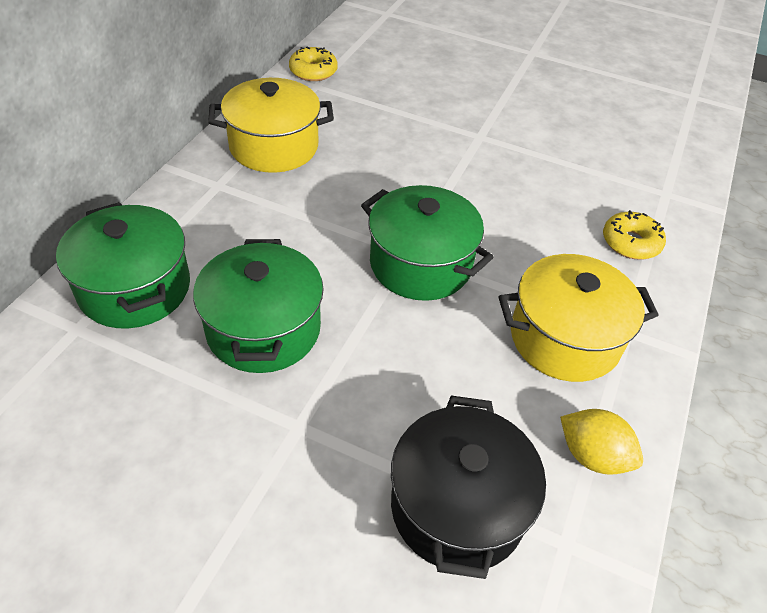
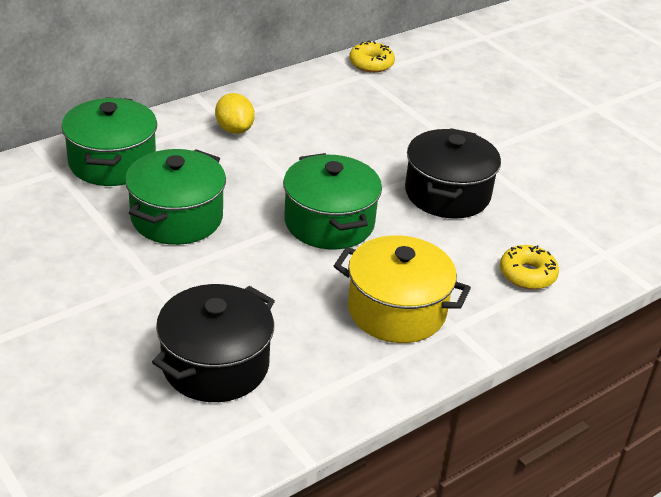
camera: 30 degrees right, 10 degrees down
(274, 146) = (288, 107): yellow pot -> none
(495, 185) = (447, 194): none -> black pot
(592, 456) = (341, 383): yellow lemon -> yellow lemon (234, 129)

